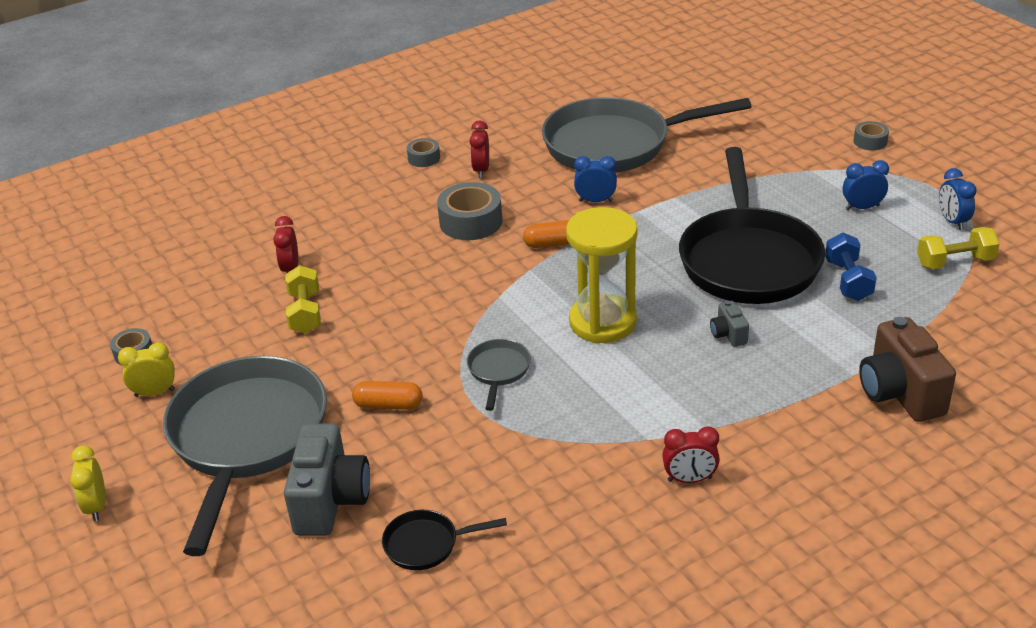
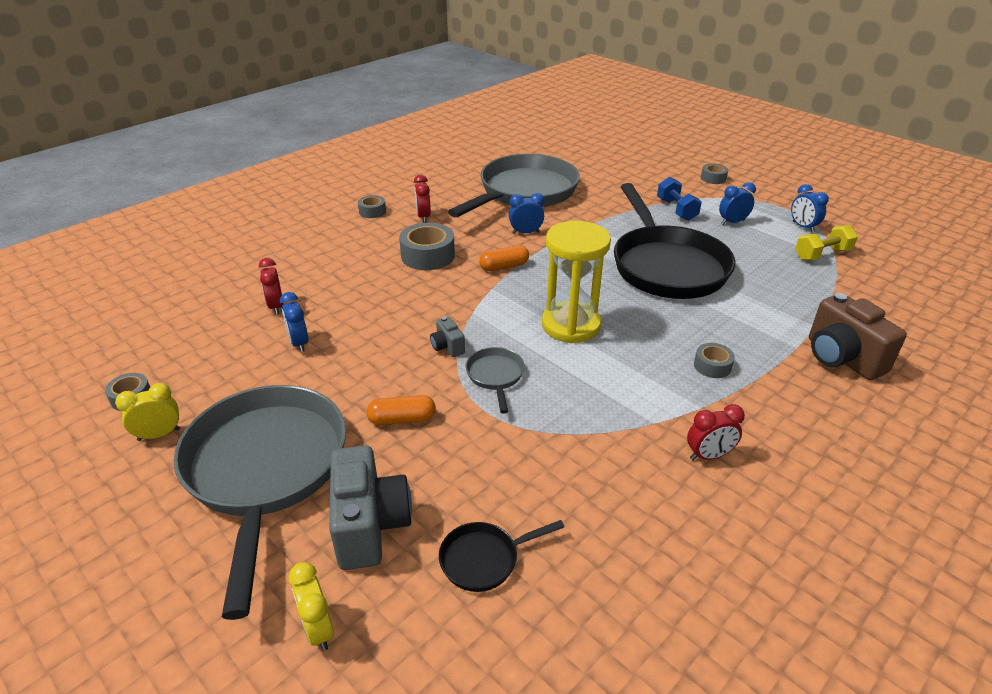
camera: 15 degrees left, 0 degrees up
(96, 506) = (107, 569): yellow clock -> yellow clock (318, 629)
(305, 313) = (299, 343): yellow dumbbell -> blue clock
(615, 145) = (524, 192): grey pan -> grey pan turned 150 degrees clockwise
(728, 335) = (680, 325): grey camera -> grey camera (447, 347)
(742, 386) = (712, 366): none -> grey tape
(848, 280) = (751, 275): blue dumbbell -> blue dumbbell (676, 210)

